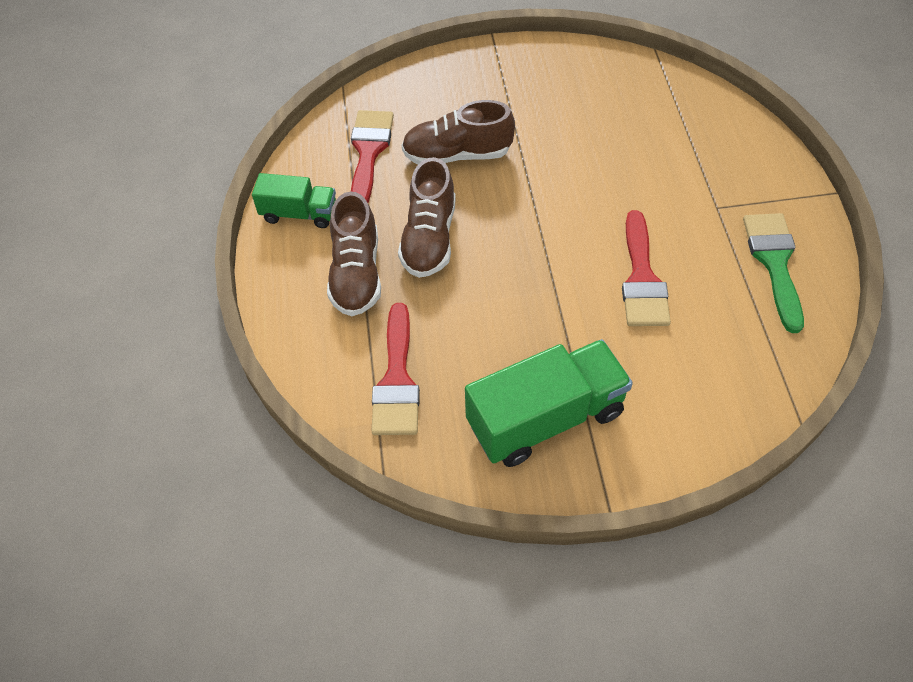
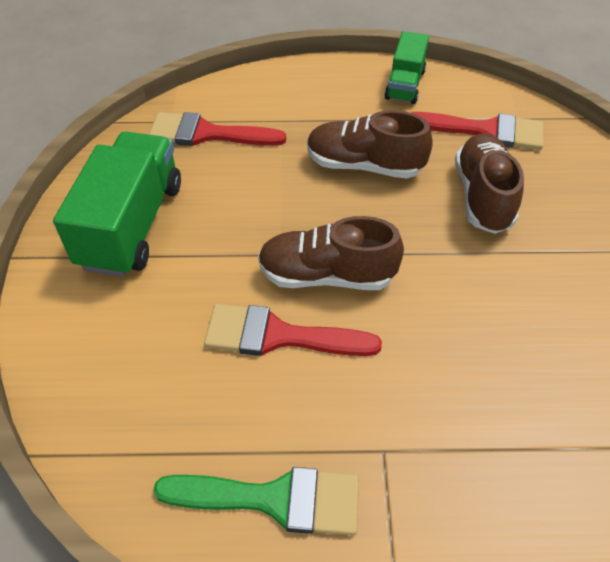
camera: 95 degrees right, 5 degrees down
(356, 274) = (328, 116): brown shoe -> brown shoe (326, 275)
(545, 418) = (132, 225): green truck -> green truck turned 150 degrees counterclockwise

